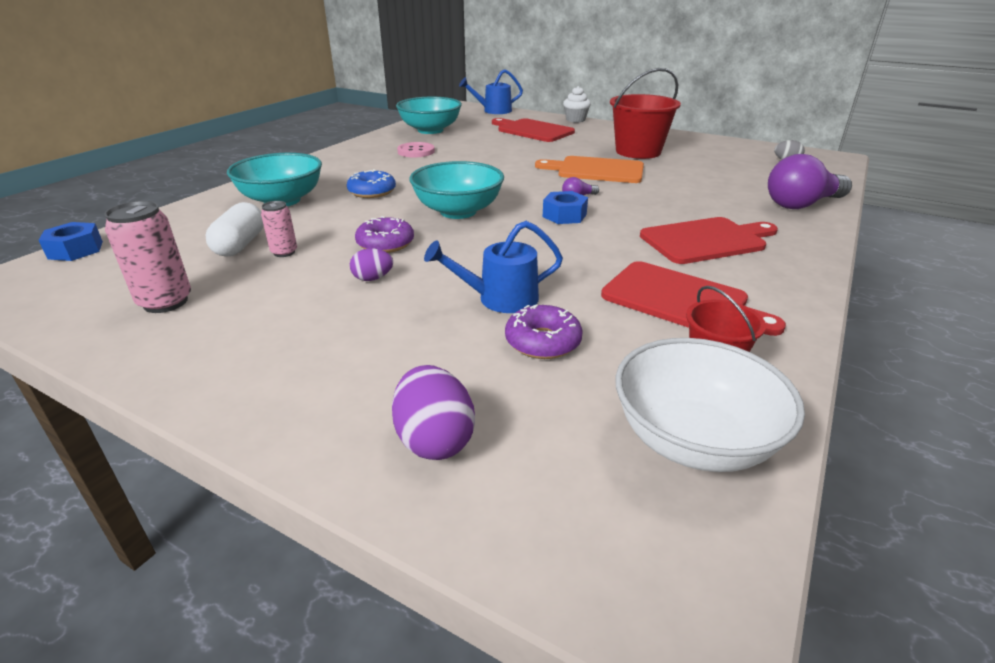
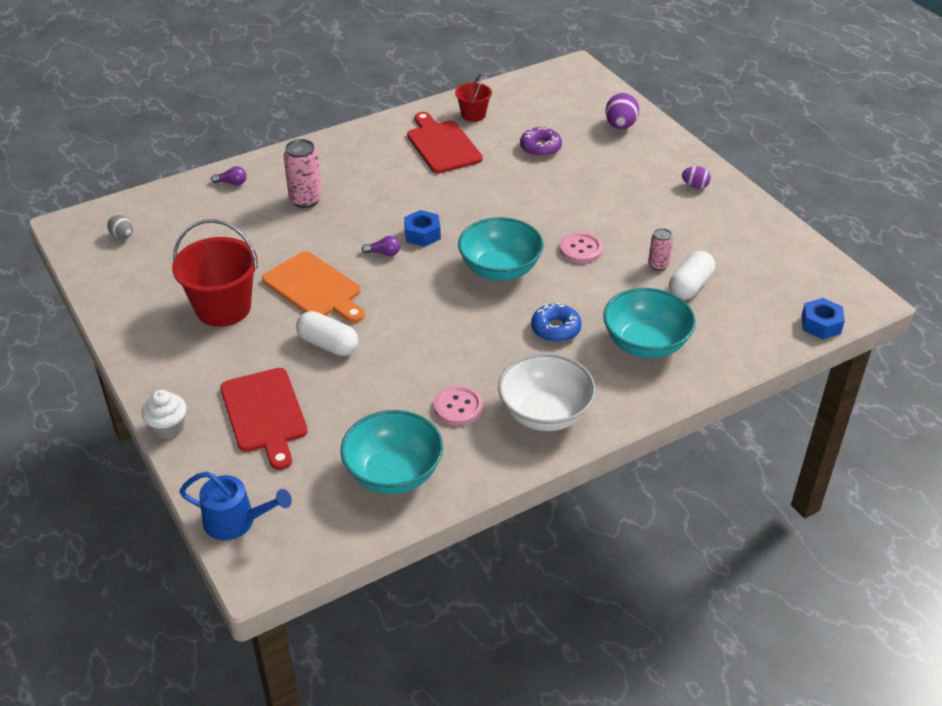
camera: 150 degrees left, 10 degrees up
(165, 302) = (740, 241): pink can -> pink can (306, 200)
(373, 278) = (606, 218): purple egg -> purple egg (695, 186)
(385, 244) = (581, 249): purple donut -> pink button
(500, 299) = (539, 178): blue watering can -> none
(539, 154) = (328, 344): none -> white capsule
(693, 440) = (522, 96): white bowl -> white bowl (545, 413)
(706, 240) = (360, 176): red cutting board -> none
(802, 204) = (232, 183): purple light bulb -> purple light bulb, size x0.42

